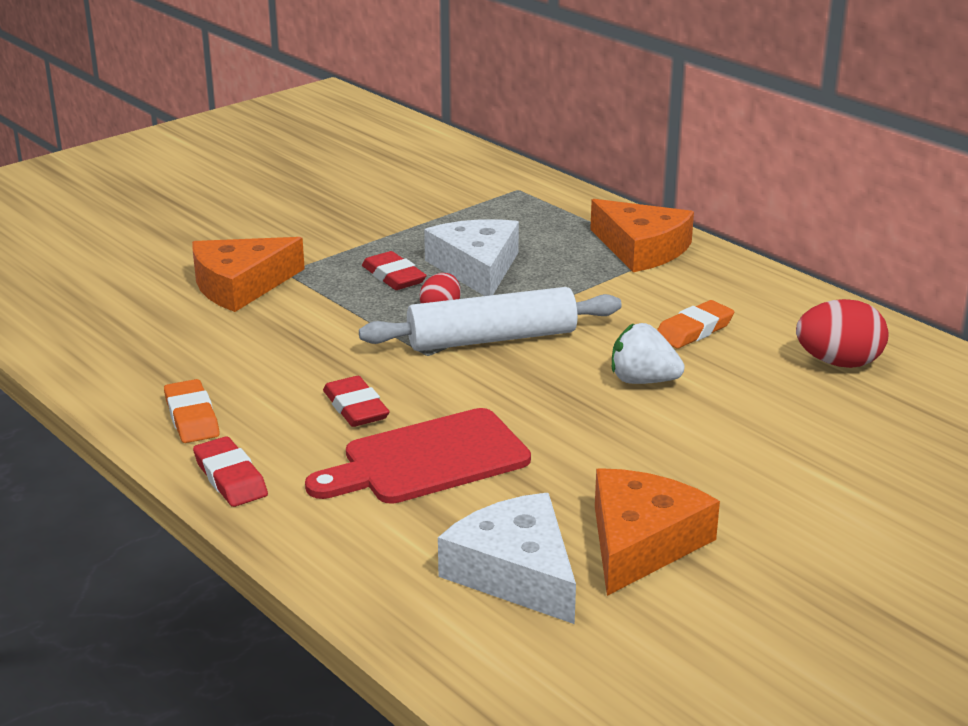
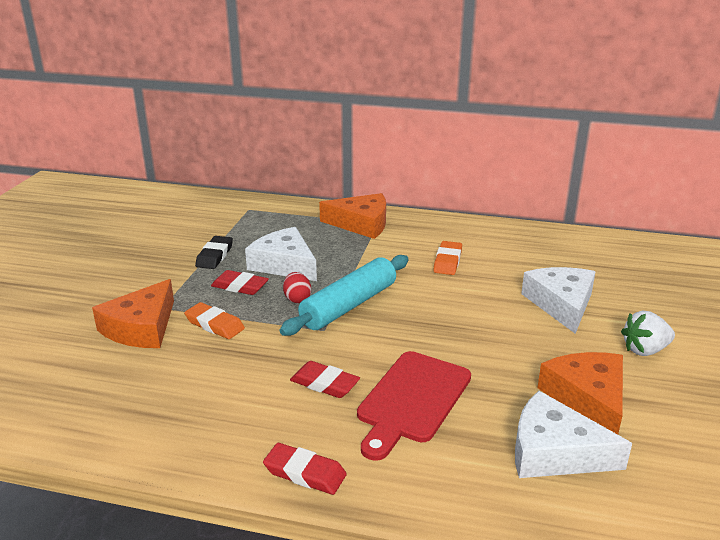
camera: 35 degrees left, 0 degrees up
(191, 417) = (221, 439): orange eraser -> orange eraser (214, 324)
(408, 233) = (214, 256): none -> black eraser
(492, 338) = (349, 305): white rolling pin -> turquoise rolling pin
(643, 381) = (461, 300): white strawberry -> white strawberry (645, 350)
(777, 433) = (561, 304): none -> white cheese
(838, 363) = (536, 255): red egg -> none

